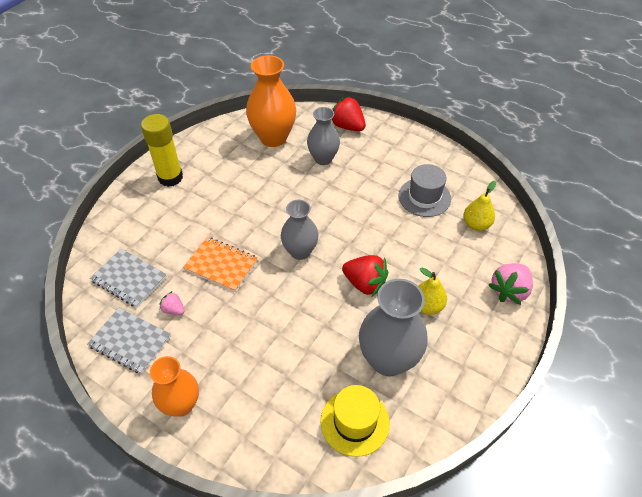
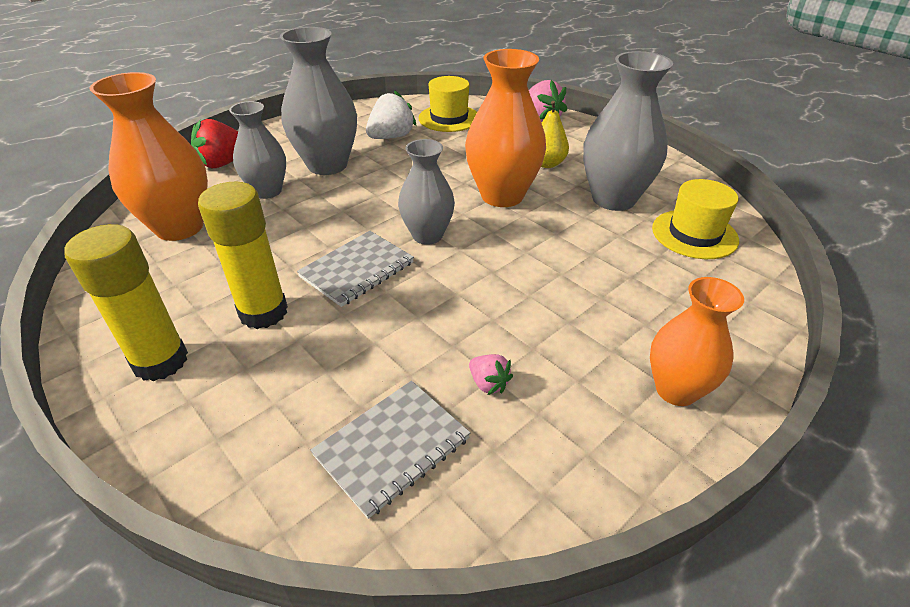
camera: 75 degrees left, 10 degrees down
(130, 341) = (543, 454): grey notebook -> grey notebook (357, 270)
(174, 309) = (488, 383): pink strawberry -> pink strawberry turned 90 degrees counterclockwise
(210, 200) = (263, 312): none -> yellow glue stick
(221, 265) = (416, 315): orange notebook -> none
(365, 283) = (502, 195): red strawberry -> orange vase
(367, 175) = (327, 165): none -> grey vase
(424, 197) = (391, 137): grey hat -> white strawberry
(476, 224) = (449, 118): yellow pear -> yellow hat

